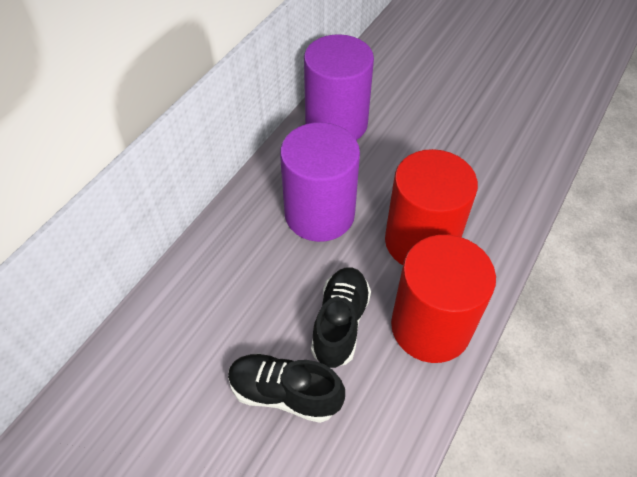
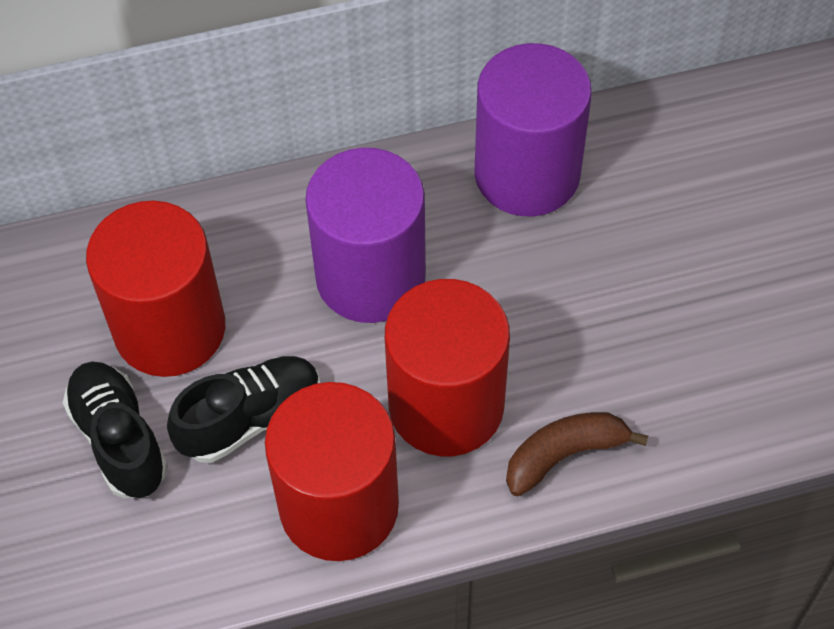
camera: 45 degrees right, 5 degrees up
(247, 315) = (170, 329): none -> red cylinder
(492, 221) = (564, 455): none -> brown banana

